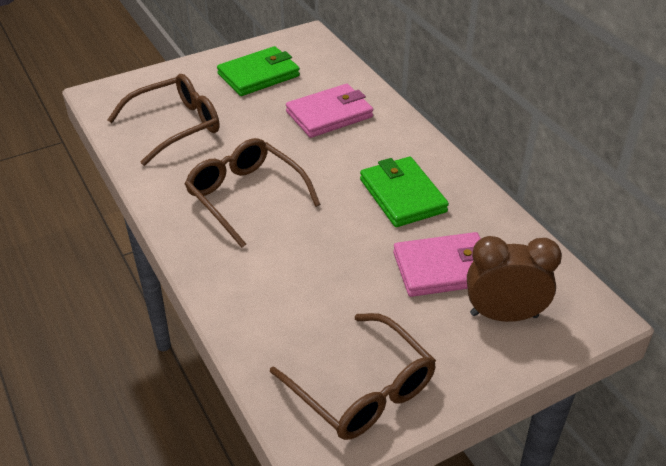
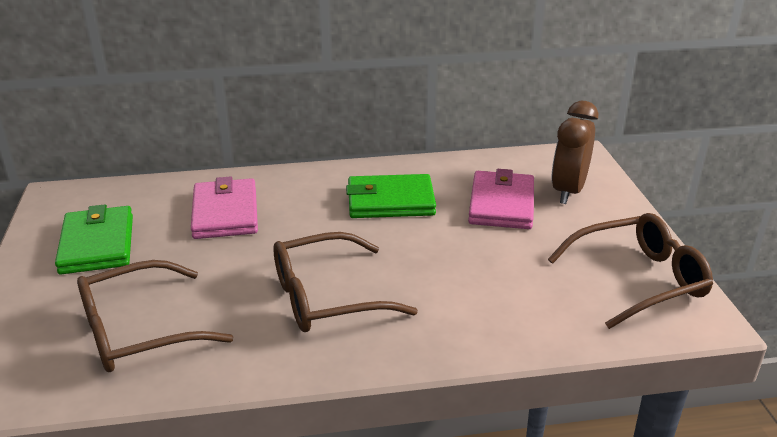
camera: 70 degrees left, 10 degrees down
(175, 126) = (139, 331): brown glasses -> brown glasses turned 105 degrees counterclockwise

